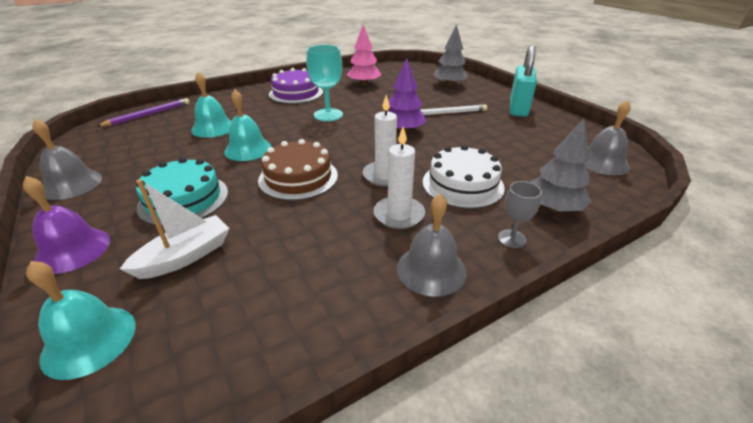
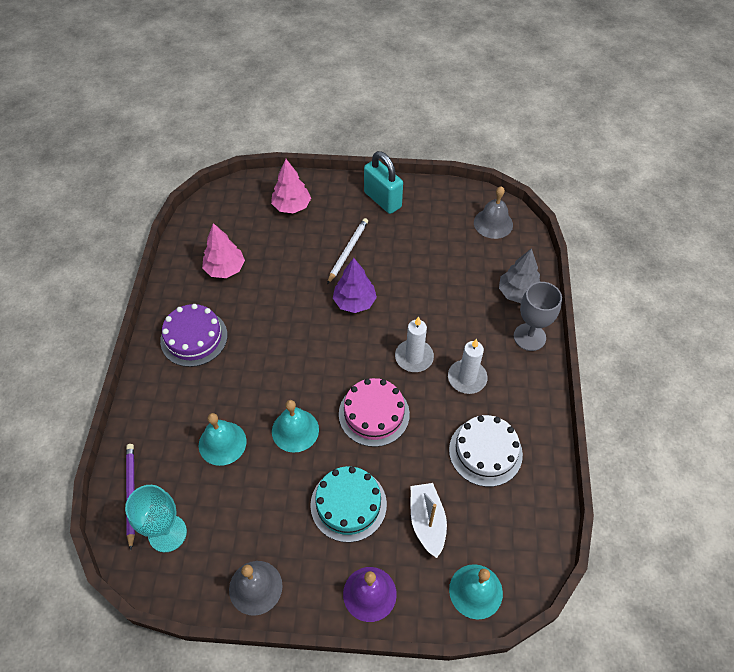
camera: 55 degrees left, 20 degrees up
(298, 177) = (374, 414): brown cake -> pink cake
(328, 115) = (275, 338): turquoise goblet -> turquoise goblet (167, 533)
(431, 269) = (527, 394): grey bell -> none
(449, 85) = (291, 206): grey tree -> pink tree
(462, 184) = (459, 319): white cake -> white cake (485, 452)
(512, 239) = (529, 337): grey goblet -> grey goblet, size x1.71

